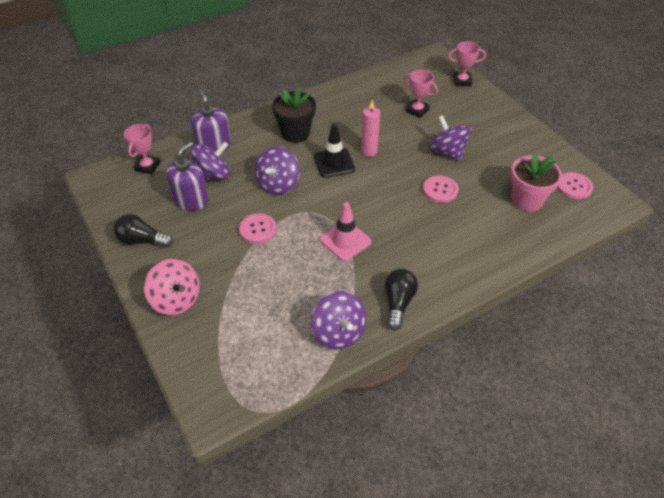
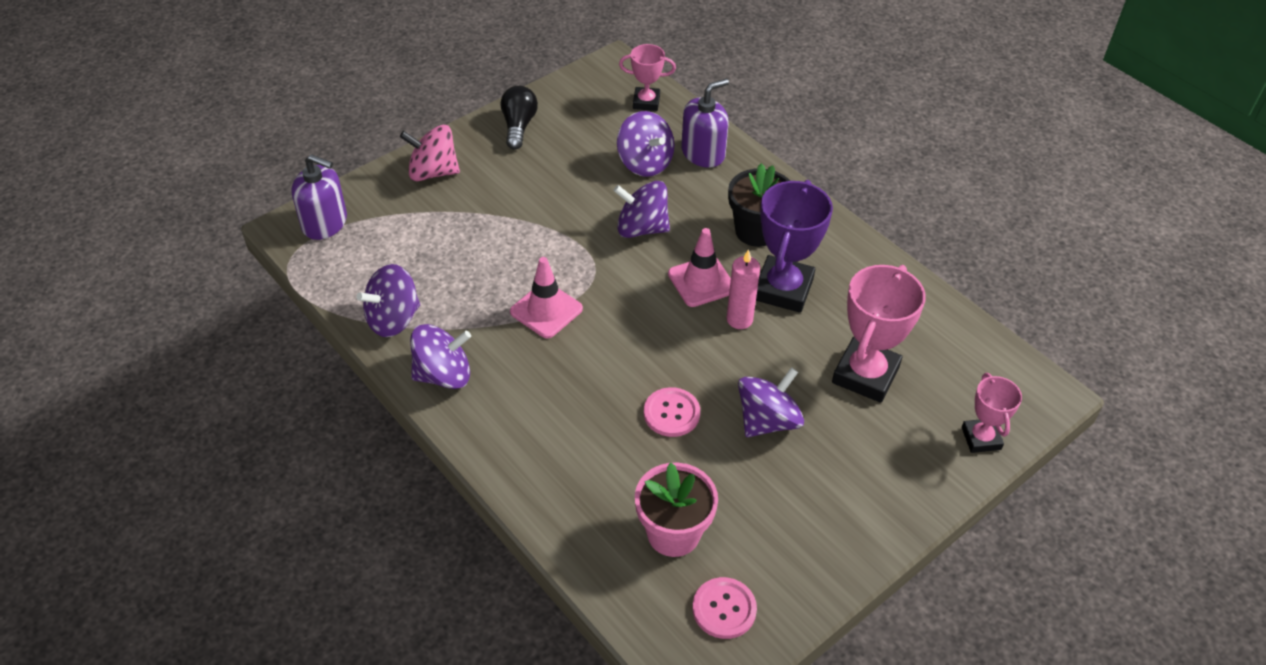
camera: 80 degrees right, 0 degrees up
(176, 300) = (433, 172): pink spinning top -> pink spinning top turned 60 degrees clockwise
(191, 200) = (594, 152): purple soap dispenser -> purple soap dispenser (325, 223)
(258, 229) = (553, 221): pink button -> none
(334, 163) = (701, 281): black traffic cone -> pink traffic cone
(347, 130) = (783, 289): none -> purple trophy
(398, 303) = (443, 375): black light bulb -> purple spinning top
(417, 110) = (865, 375): pink trophy -> pink trophy, size x1.73

